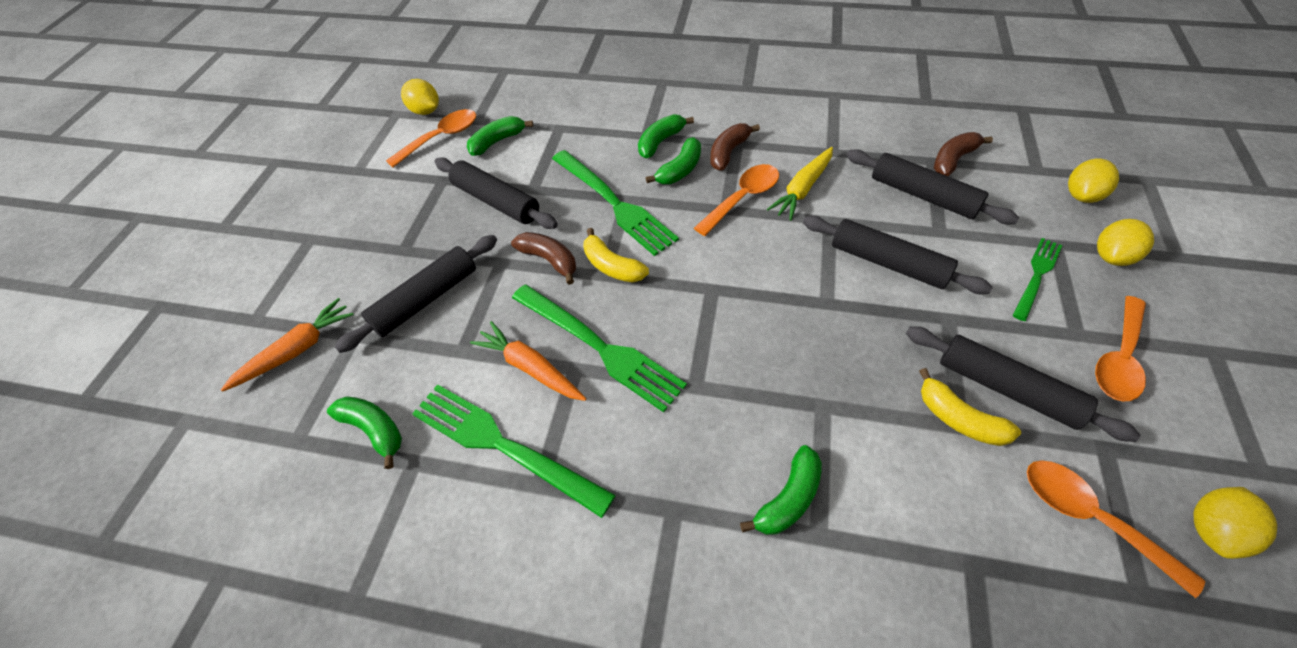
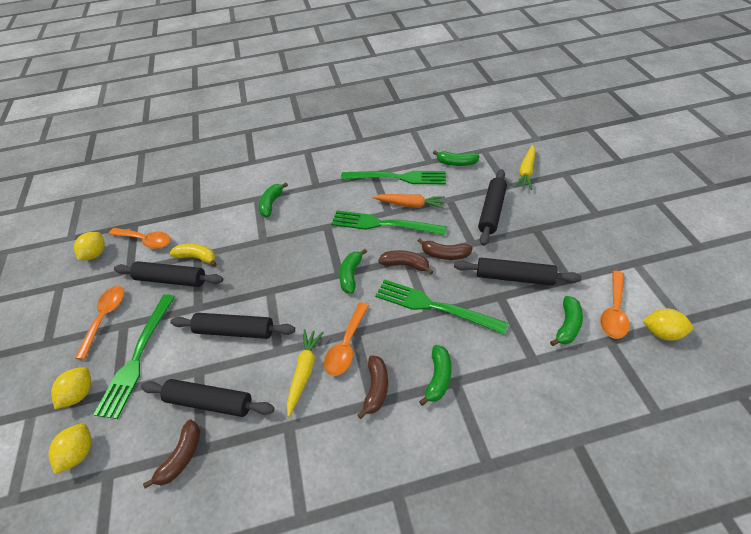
camera: 155 degrees right, 5 degrees down
(297, 350) = (526, 171): orange carrot -> yellow carrot
(612, 266) = (405, 265): yellow banana -> brown banana
(680, 170) = (405, 354): green banana -> green banana (351, 275)
(1037, 275) = (137, 357): green fork -> green fork, size x1.73

